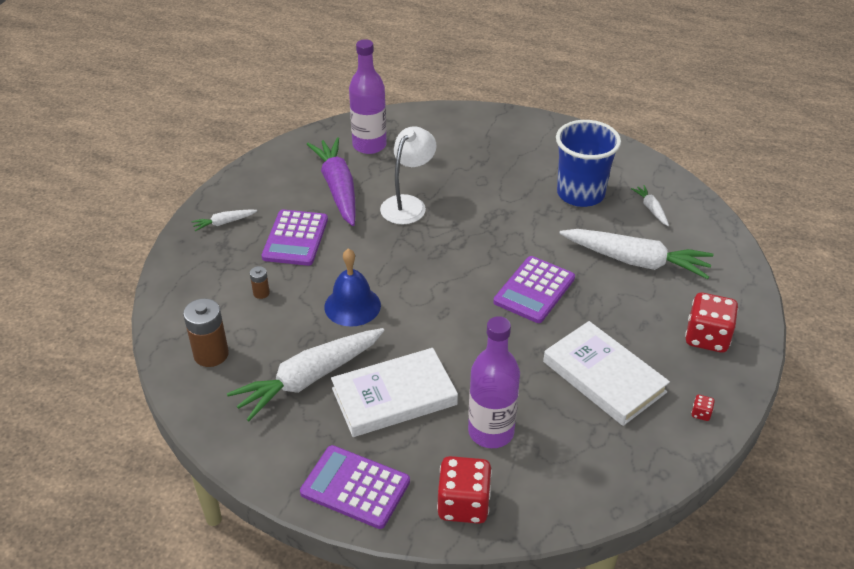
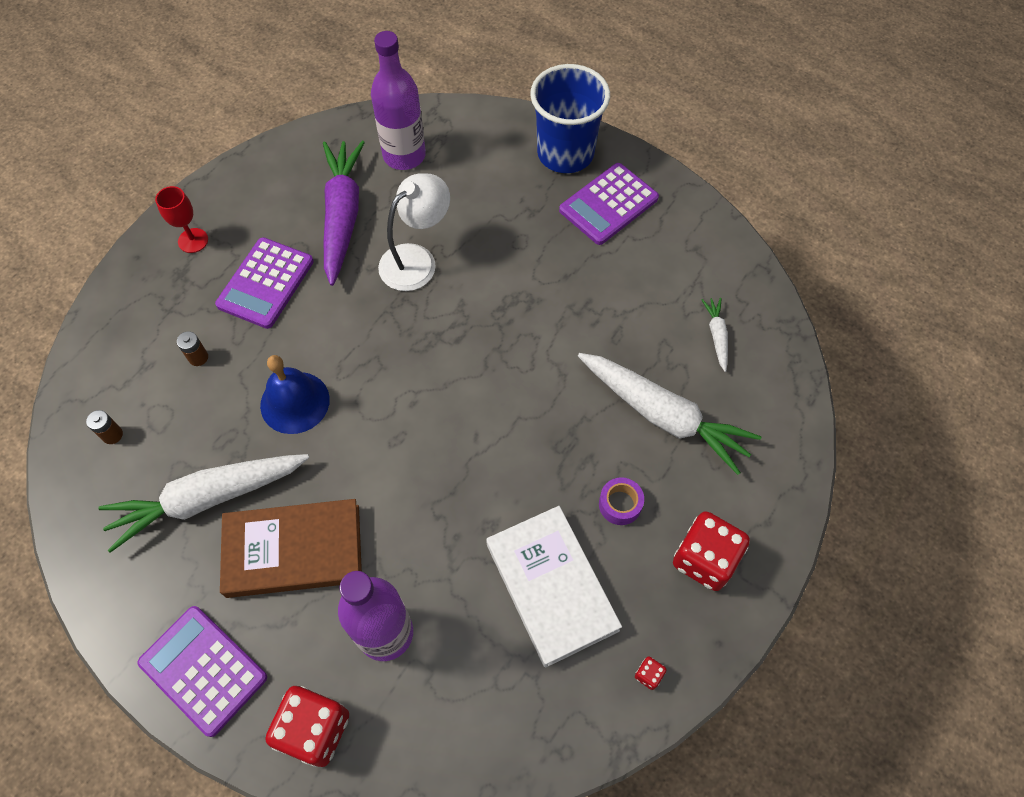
camera: 15 degrees right, 20 degrees up
(211, 354) = (112, 435): brown battery -> brown battery, size x0.50
(224, 223) = (193, 240): white carrot -> red goblet
(394, 396) = (294, 550): white book -> brown book
(534, 290) = (519, 431): purple calculator -> purple calculator (608, 204)
(580, 194) = (636, 291): blue cup -> blue cup (565, 153)
(630, 318) = (620, 504): none -> purple tape

